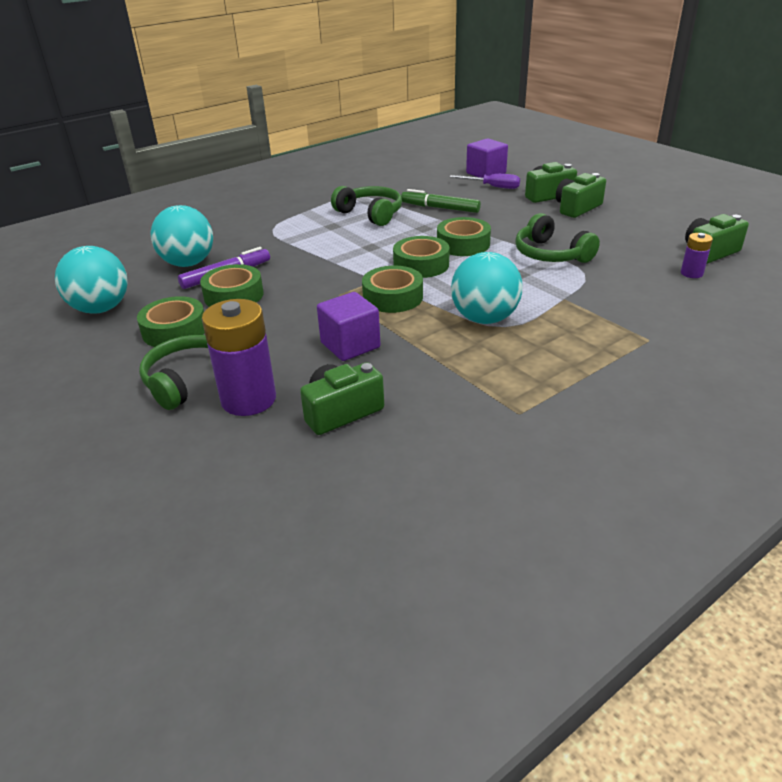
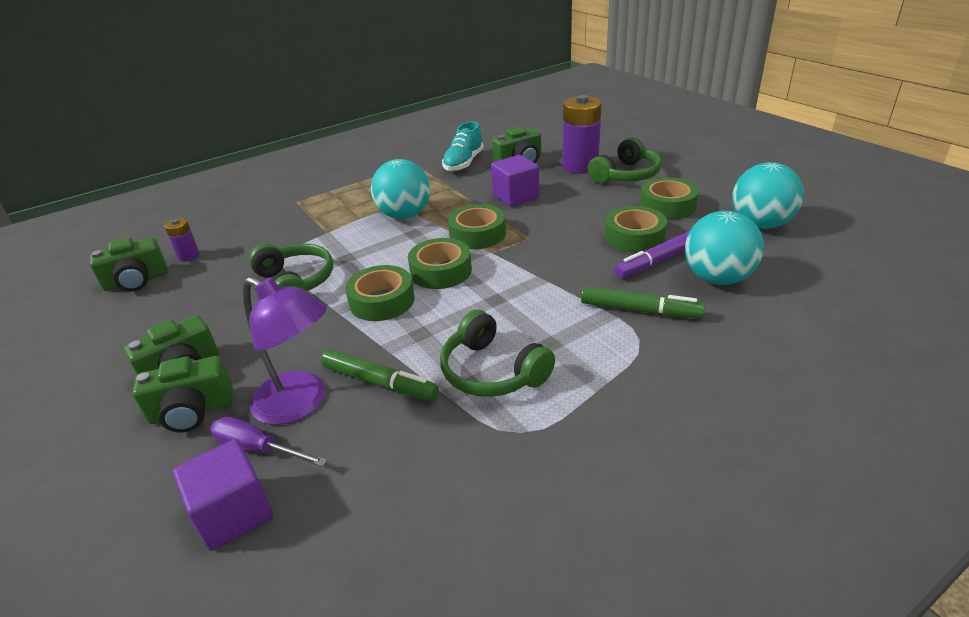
camera: 175 degrees left, 0 degrees up
(262, 243) = (640, 310): none -> green marker
(433, 411) = (463, 163): none -> turquoise shoe
(483, 199) = (300, 404): none -> purple lamp

